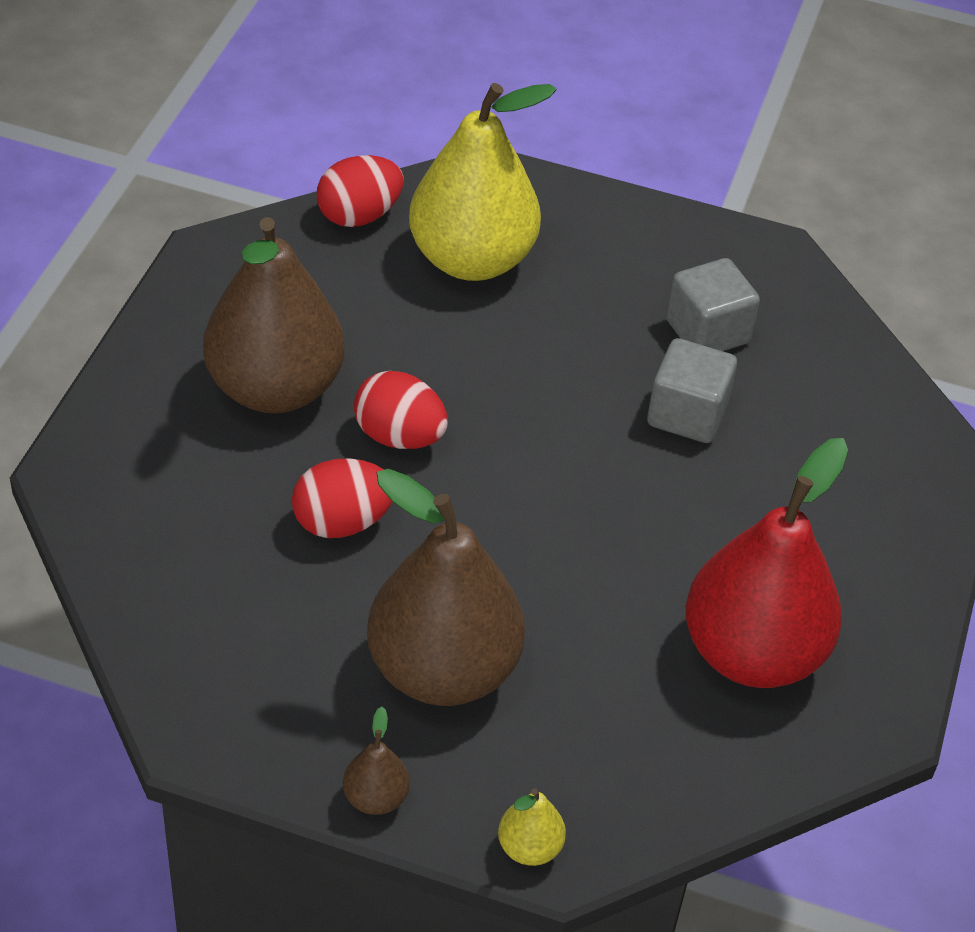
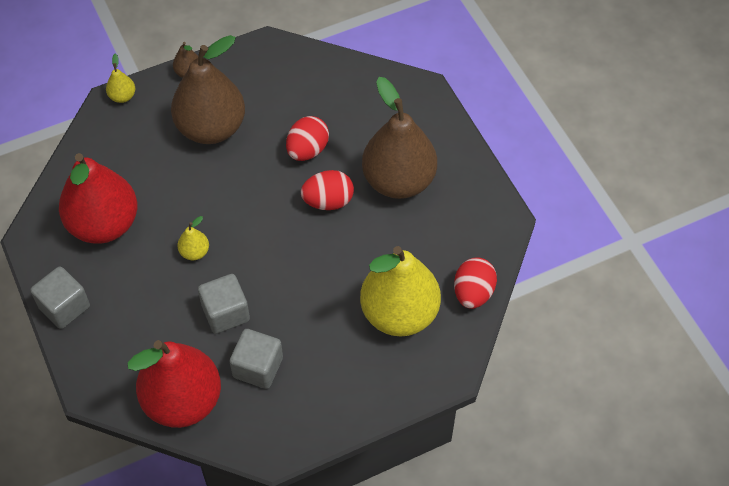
camera: 140 degrees right, 10 degrees up
(654, 514) = (194, 252): none -> yellow pear
(837, 365) = (183, 401): none -> red pear
(908, 583) = (64, 307): none -> grey cube

